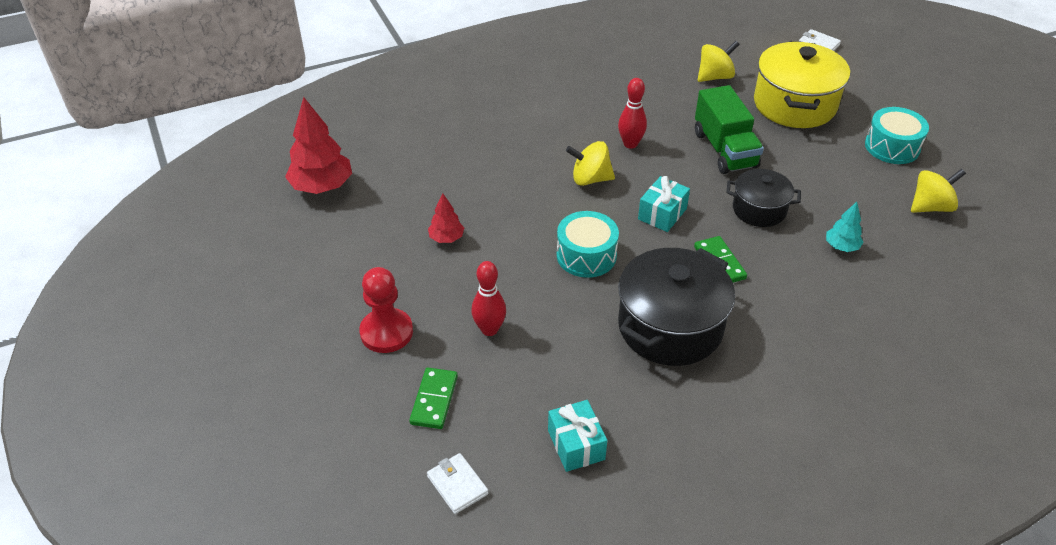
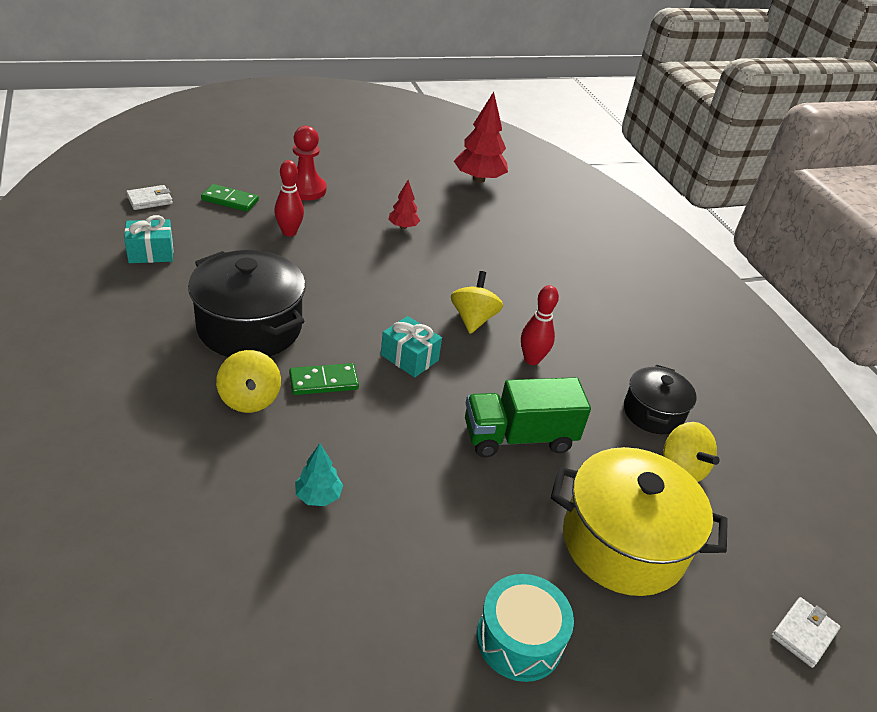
camera: 90 degrees right, 5 degrees down
(586, 255) = (360, 296): turquoise drum -> none
(759, 209) = (402, 438): black pot -> black pot (653, 413)
(930, 207) = (371, 635): yellow spinning top -> yellow spinning top (249, 399)

